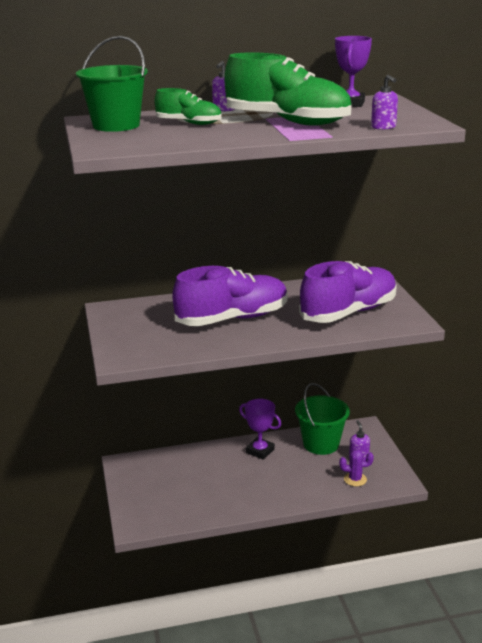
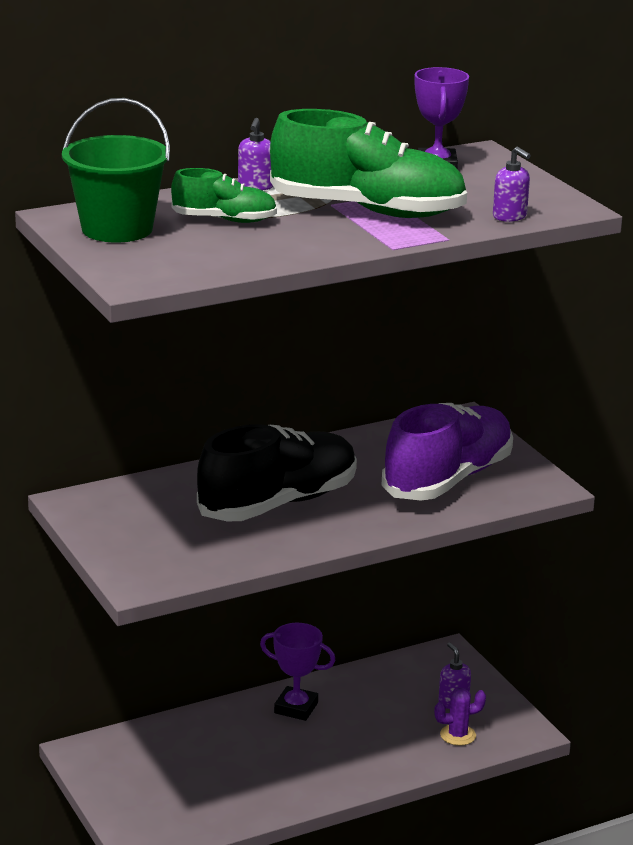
camera: 15 degrees left, 0 degrees up
(232, 319) = (278, 503): purple shoe -> black shoe
(321, 444) = (388, 686): green bucket -> none

